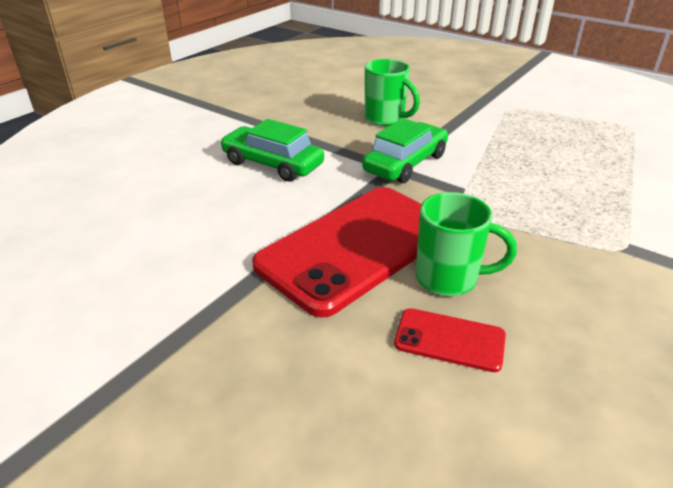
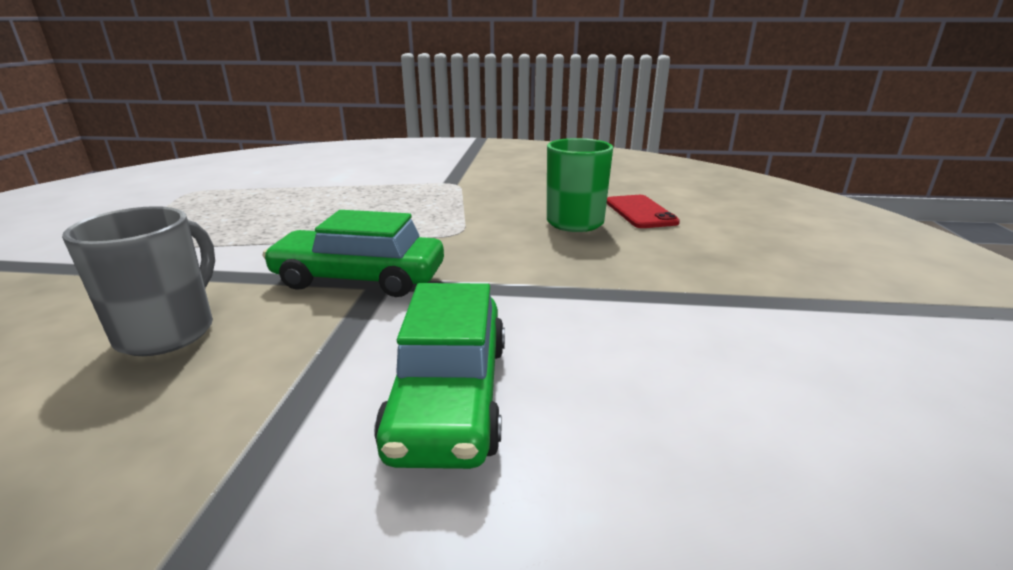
camera: 120 degrees left, 10 degrees down
(356, 247) = (587, 263): red phone -> none
(386, 119) = (169, 331): green mug -> grey mug

